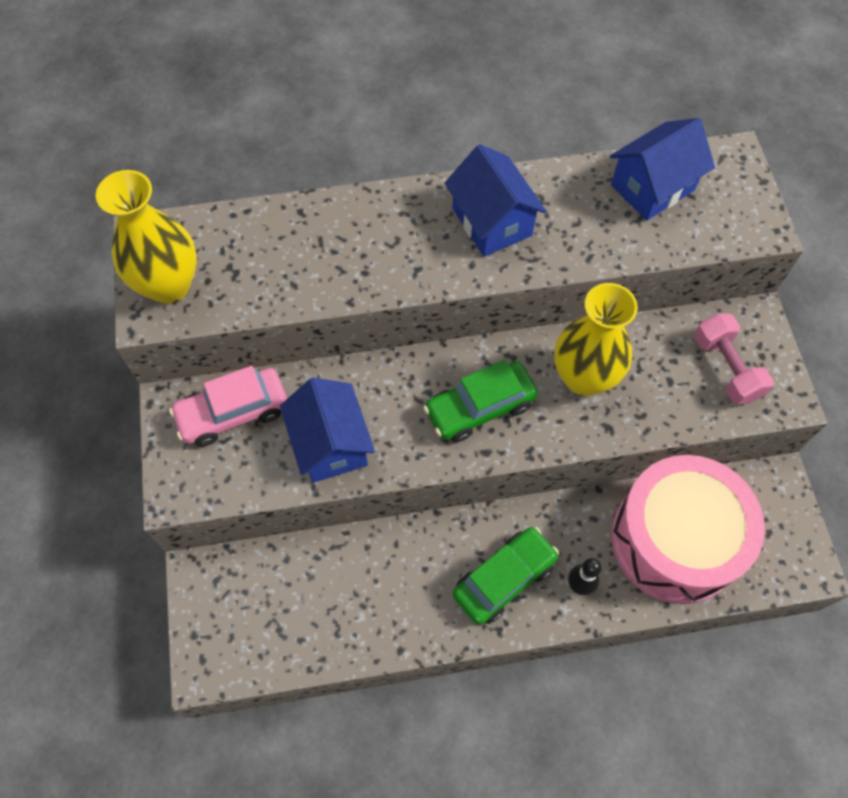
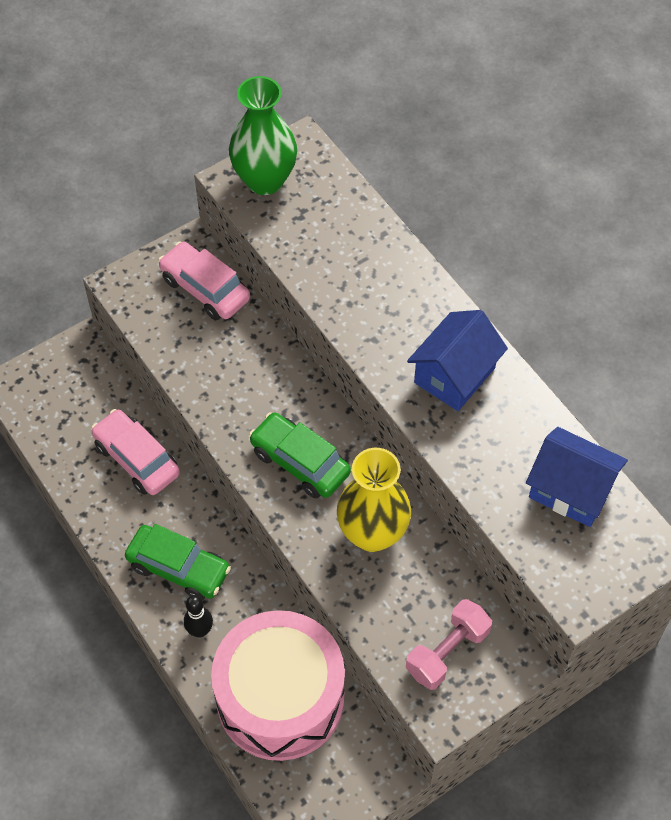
camera: 65 degrees right, 5 degrees down
(169, 285) = (265, 180): yellow vase -> green vase
(330, 444) = (211, 367): blue house -> none
(363, 572) = (137, 459): none -> pink car

